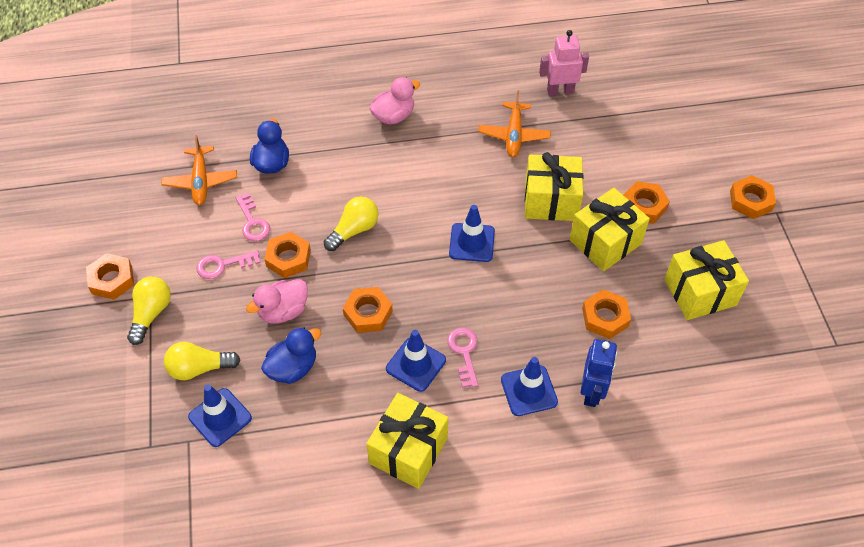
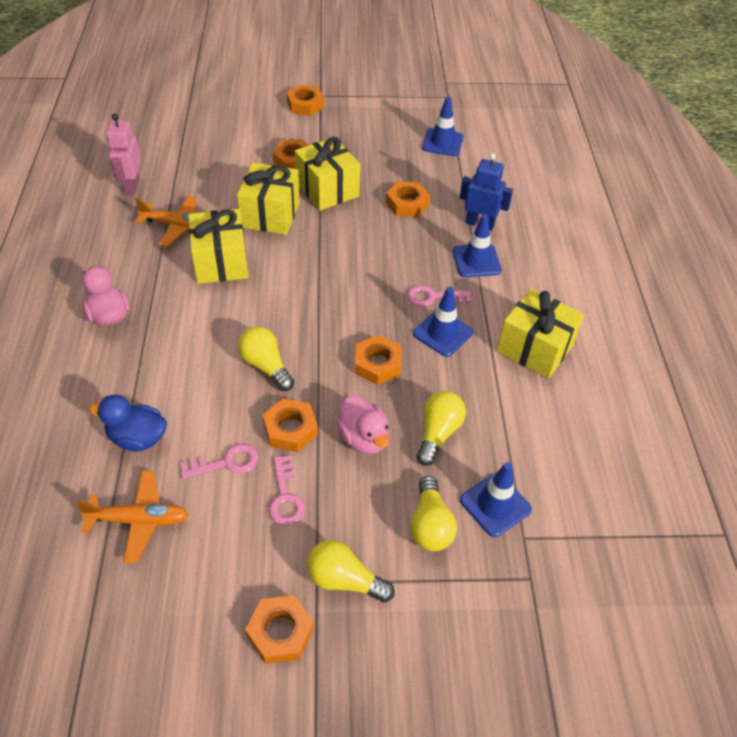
camera: 85 degrees left, 5 degrees down
(293, 368) = (438, 433): blue duck -> yellow light bulb
(472, 242) = (306, 275): blue traffic cone -> blue traffic cone (442, 142)
(700, 292) = (390, 148): yellow gift -> yellow gift (220, 262)

